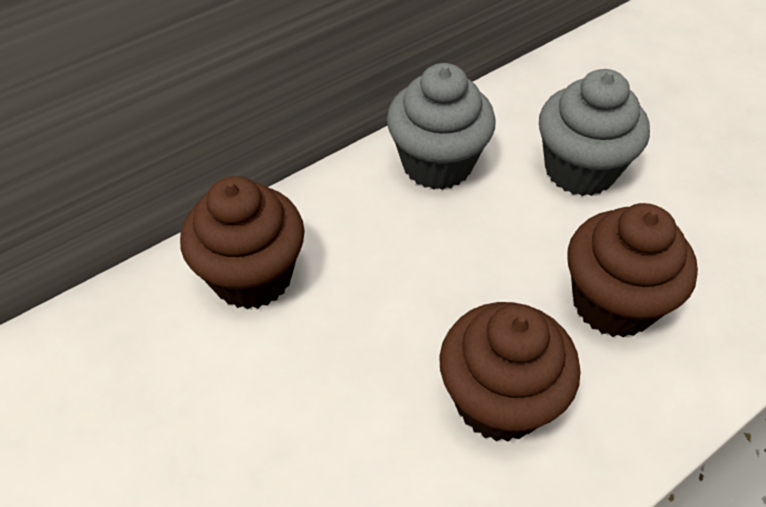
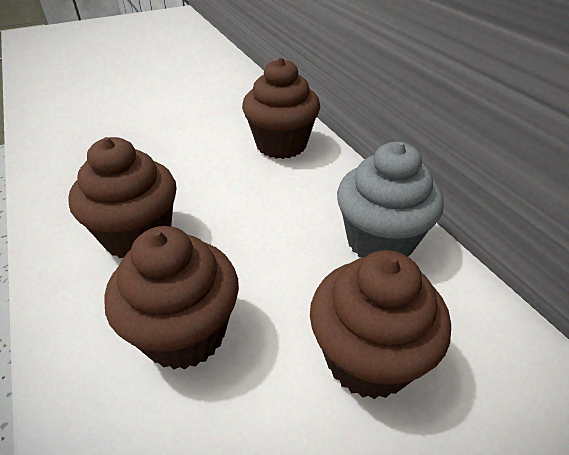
camera: 100 degrees right, 10 degrees down
(580, 170) = (368, 358): grey cupcake -> brown cupcake

